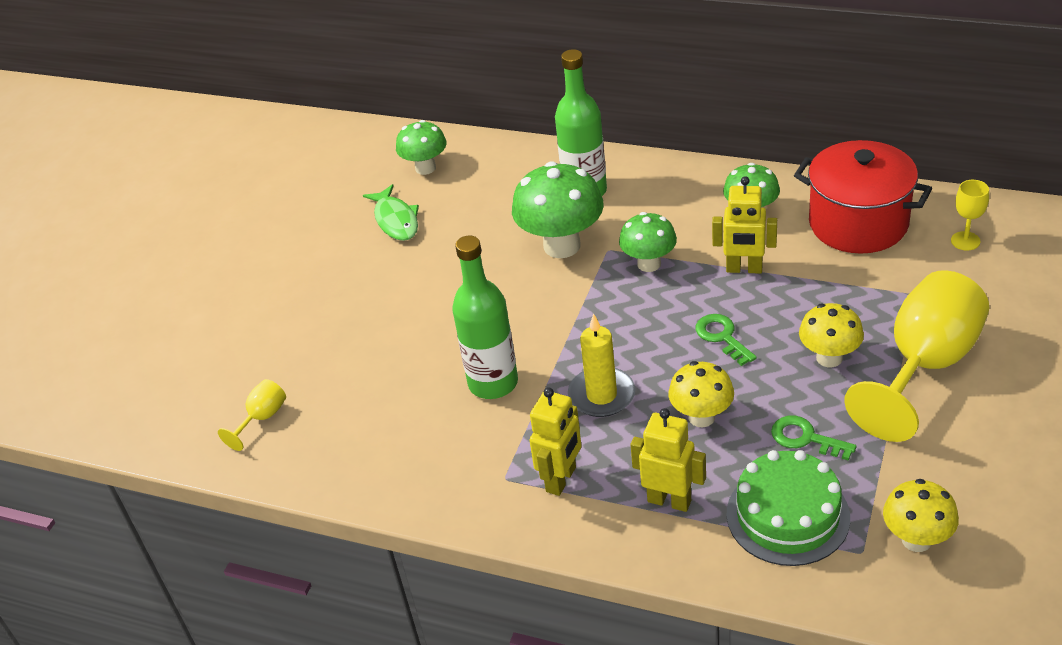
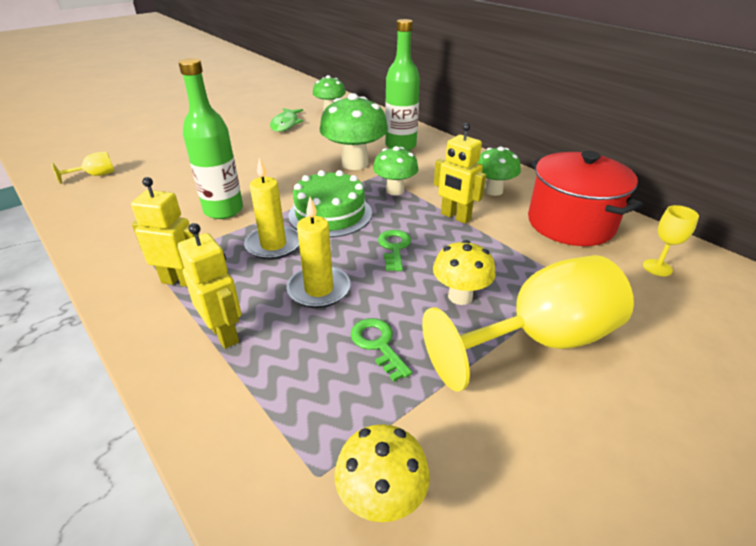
camera: 25 degrees right, 5 degrees down
(561, 479) = (180, 281): yellow robot -> yellow robot turned 135 degrees counterclockwise
(701, 417) = (319, 289): yellow mushroom -> yellow candle
(787, 515) = (293, 398): green cake -> green cake (330, 214)

